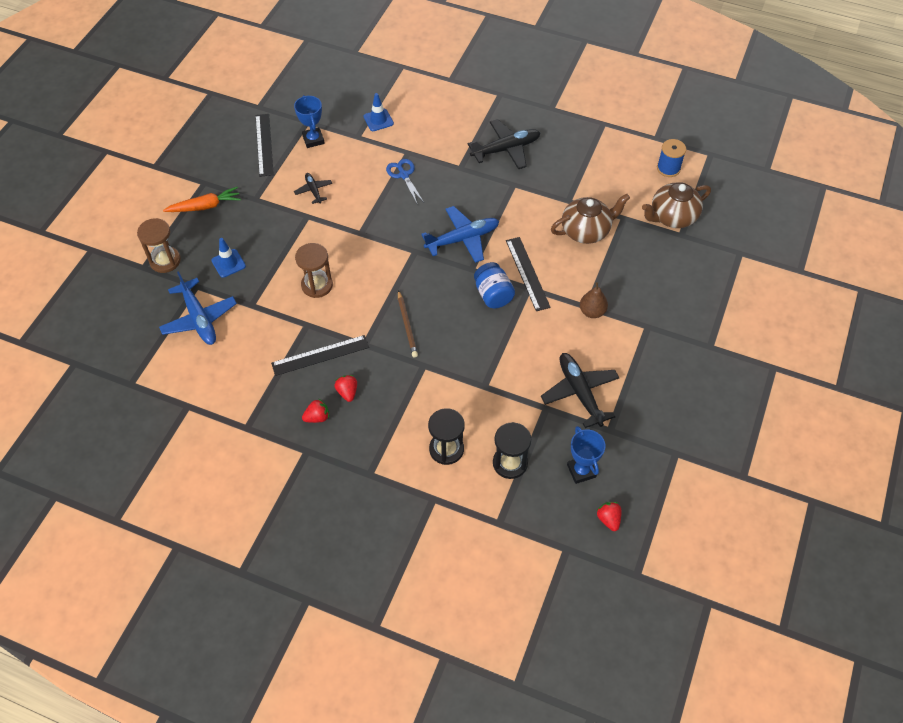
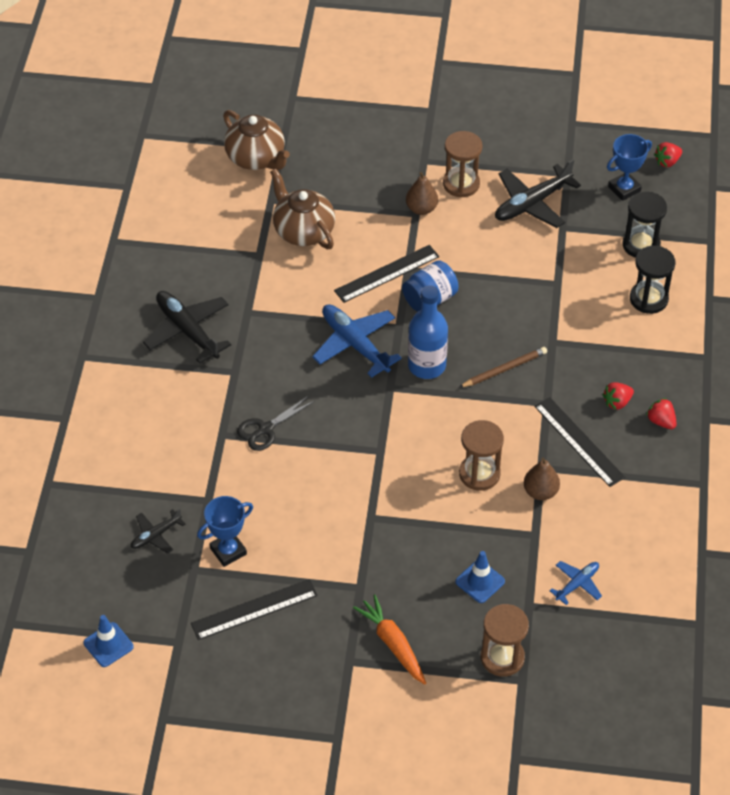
camera: 105 degrees left, 5 degrees down
(199, 318) = (577, 584): blue plane -> blue plane, size x0.54
(286, 318) = (540, 492): none -> brown pear
(313, 190) = (323, 523): black plane -> black plane (155, 535)
(378, 120) = (168, 483): blue traffic cone -> blue traffic cone (108, 645)
(404, 175) = (265, 429): blue scissors -> black scissors
(428, 277) = (426, 365): none -> blue bottle
(614, 346) = (461, 184): none -> brown hourglass
(668, 168) = (177, 170): blue spool -> none

